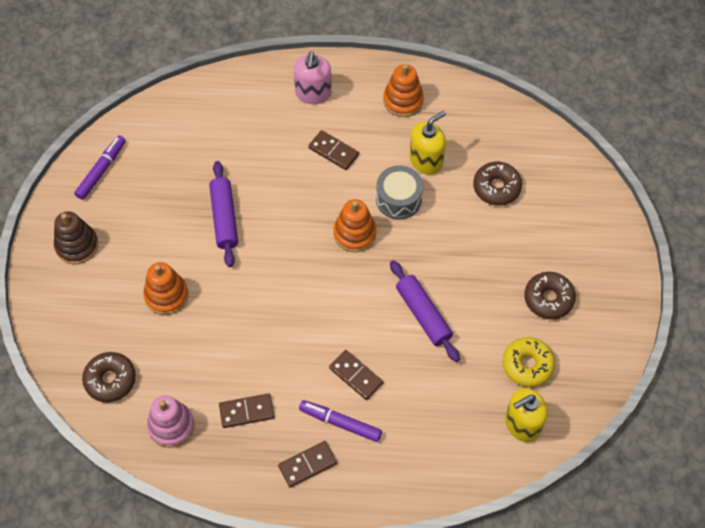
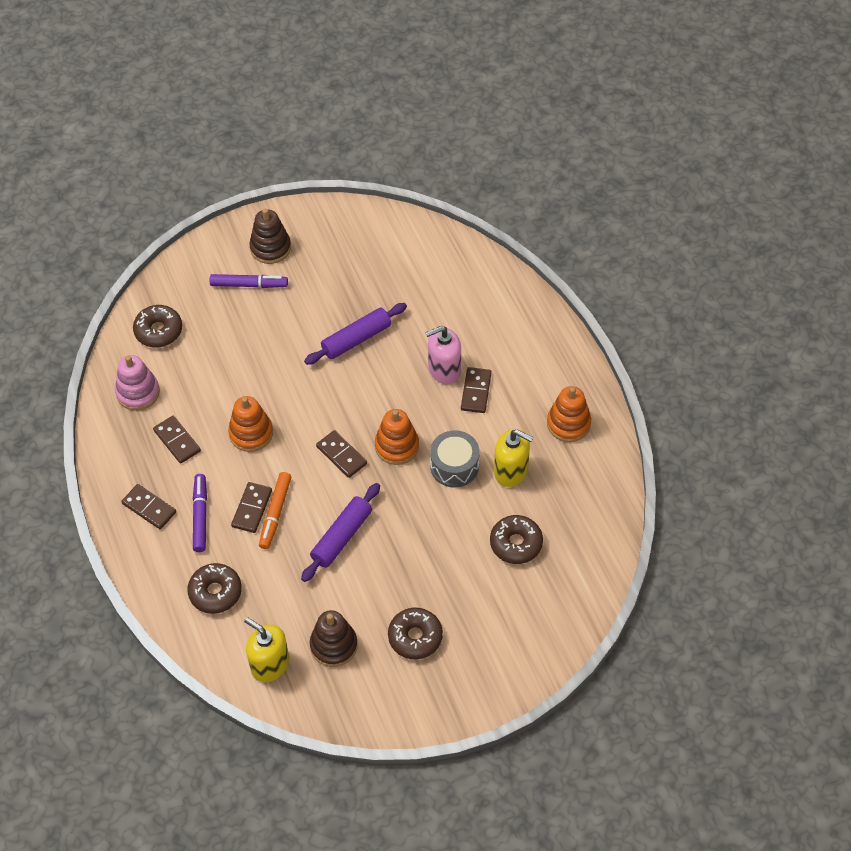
camera: 65 degrees right, 5 degrees down
(101, 171) = (352, 229): purple marker -> purple marker (248, 285)
(166, 295) = (257, 332): orange stacking toy -> orange stacking toy (251, 433)
(313, 93) = (531, 347): pink soap dispenser -> pink soap dispenser (444, 370)
(340, 280) = (341, 455): none -> brown domino
(371, 358) = (275, 513): none -> orange marker
(427, 441) = (215, 592): none -> brown donut
(527, 365) = (334, 645): yellow donut -> brown stacking toy

